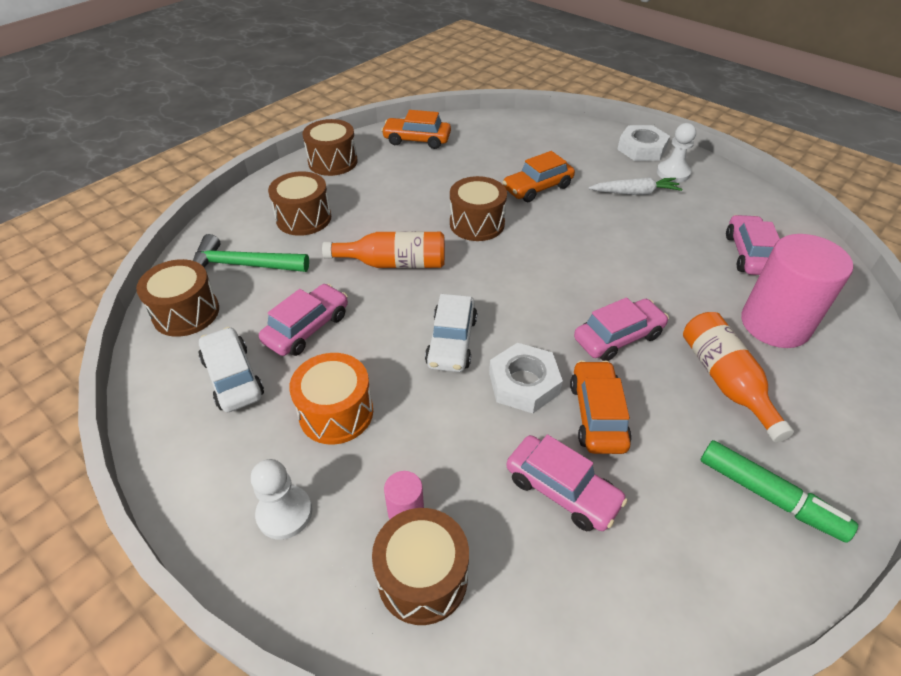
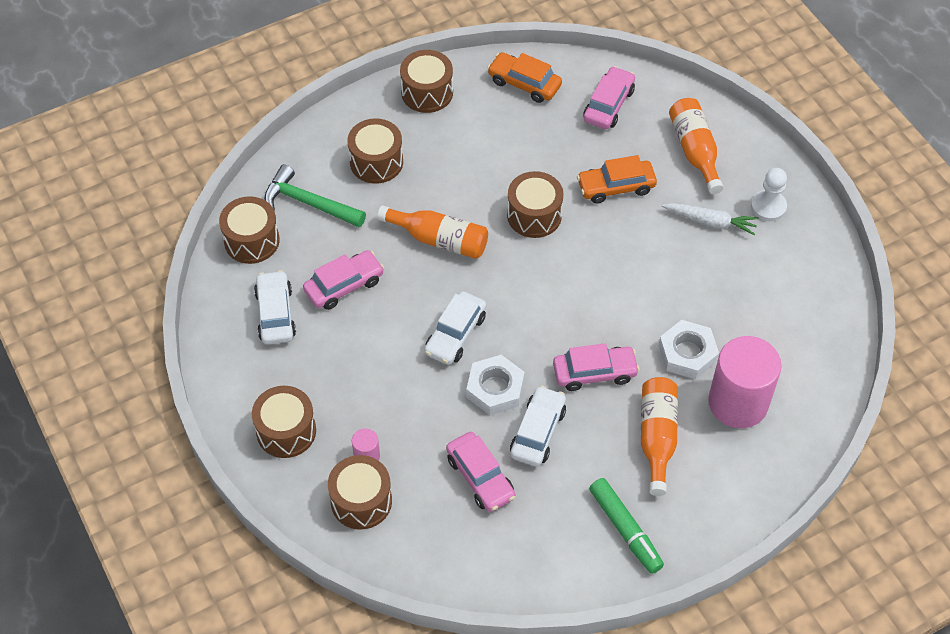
camera: 20 degrees right, 10 degrees up
(284, 513) = (286, 431): white pawn -> brown drum
(336, 413) = (343, 368): orange drum -> none
(586, 152) = (695, 151): none -> orange bottle
(597, 415) = (537, 432): orange car -> white car
(641, 149) = (757, 163): white nut -> white nut (687, 353)
(749, 254) = (771, 327): pink car -> pink car (608, 105)

